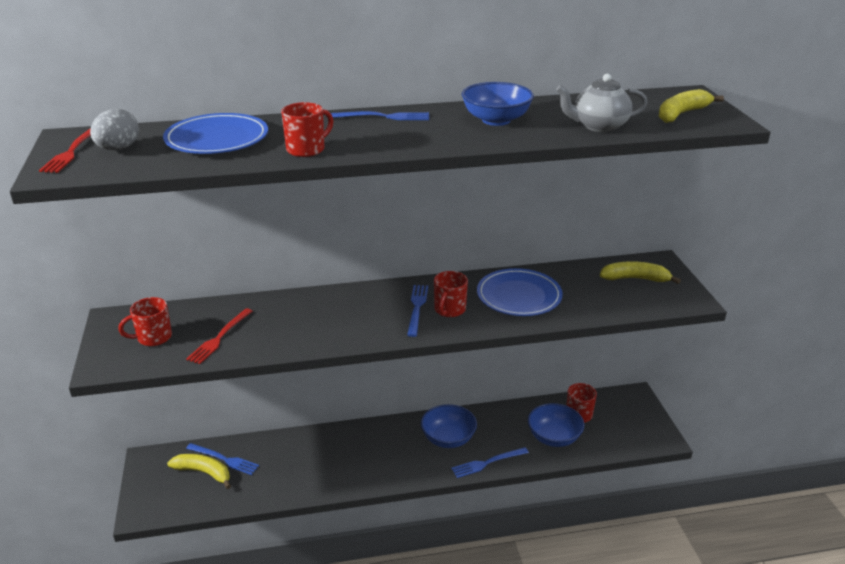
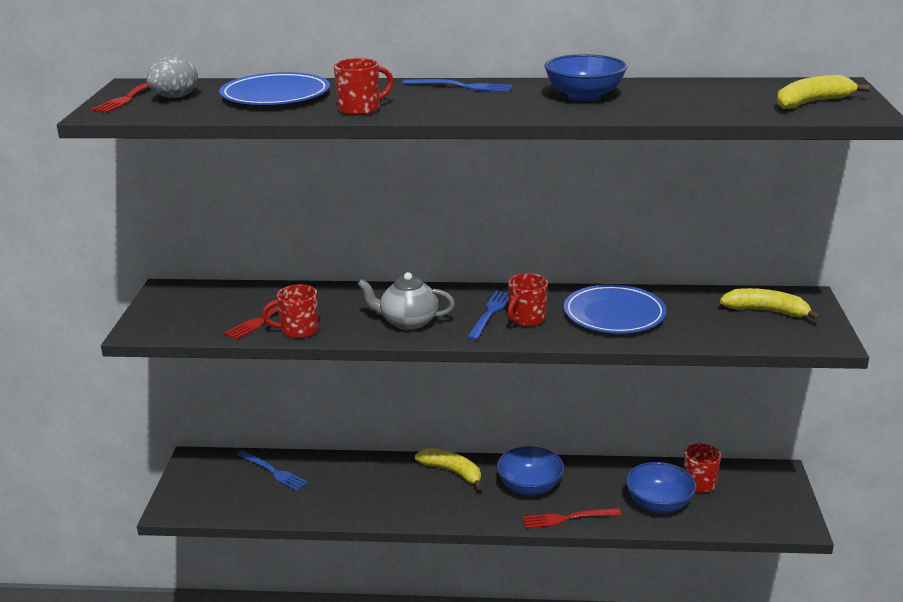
camera: 15 degrees right, 5 degrees down
(153, 338) = (199, 311): red mug -> red mug (298, 330)
(204, 473) = (247, 481): yellow banana -> yellow banana (452, 472)
(487, 463) = (567, 518): blue fork -> red fork
(599, 126) = (700, 108): grey teapot -> grey teapot (408, 322)

